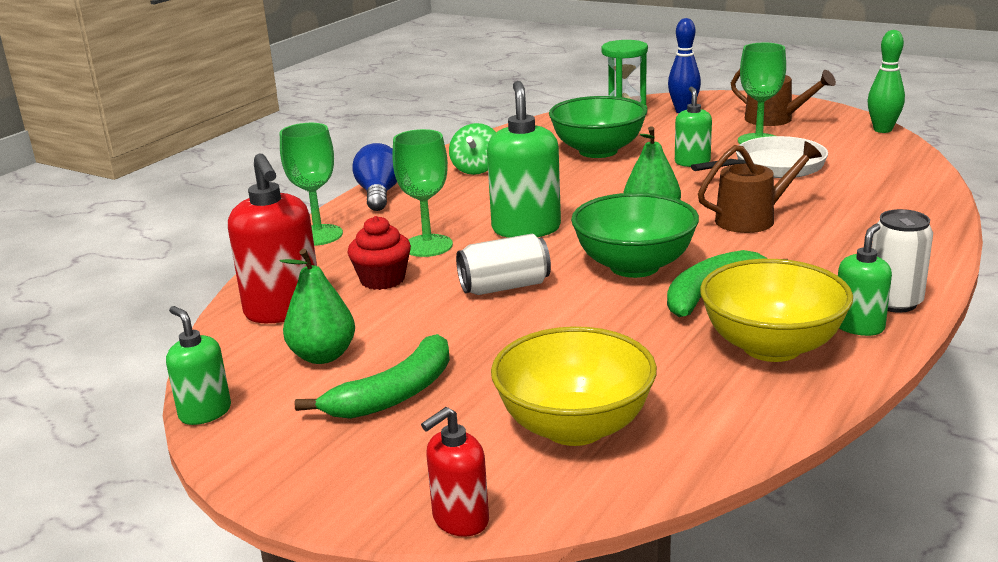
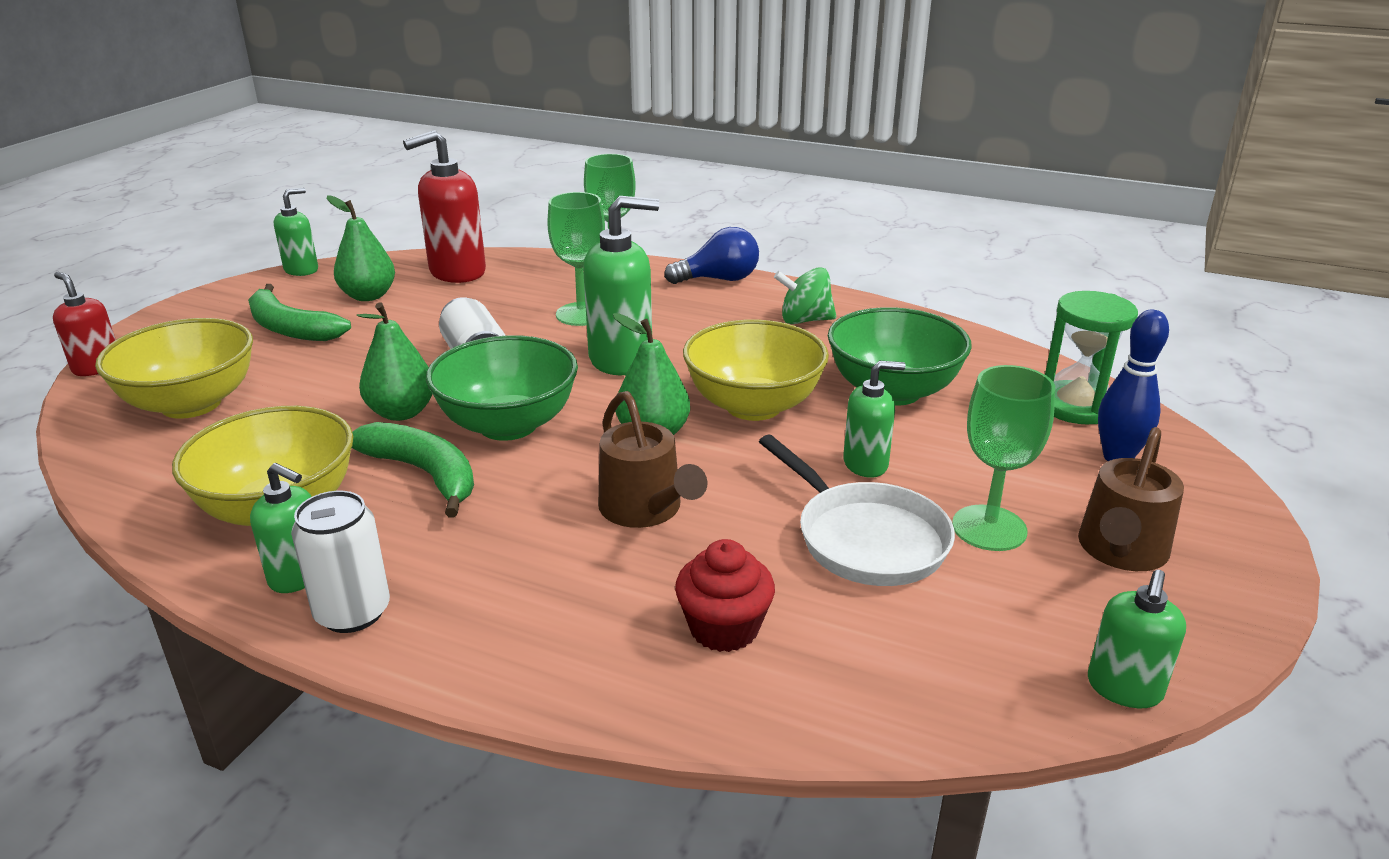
camera: 80 degrees right, 5 degrees up
(382, 280) = (506, 302): red cupcake -> red cupcake (724, 628)
(608, 311) = (401, 412): none -> green pear
(613, 188) = (753, 406): none -> yellow bowl
(882, 130) = (1124, 688): green bowling pin -> green soap dispenser

